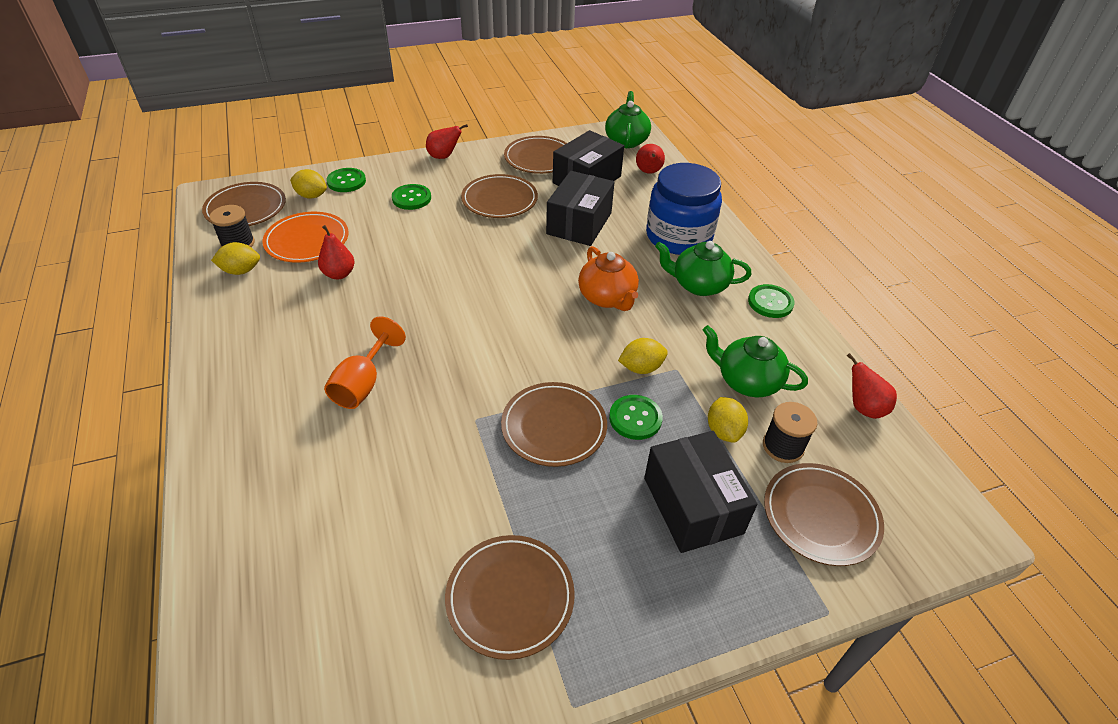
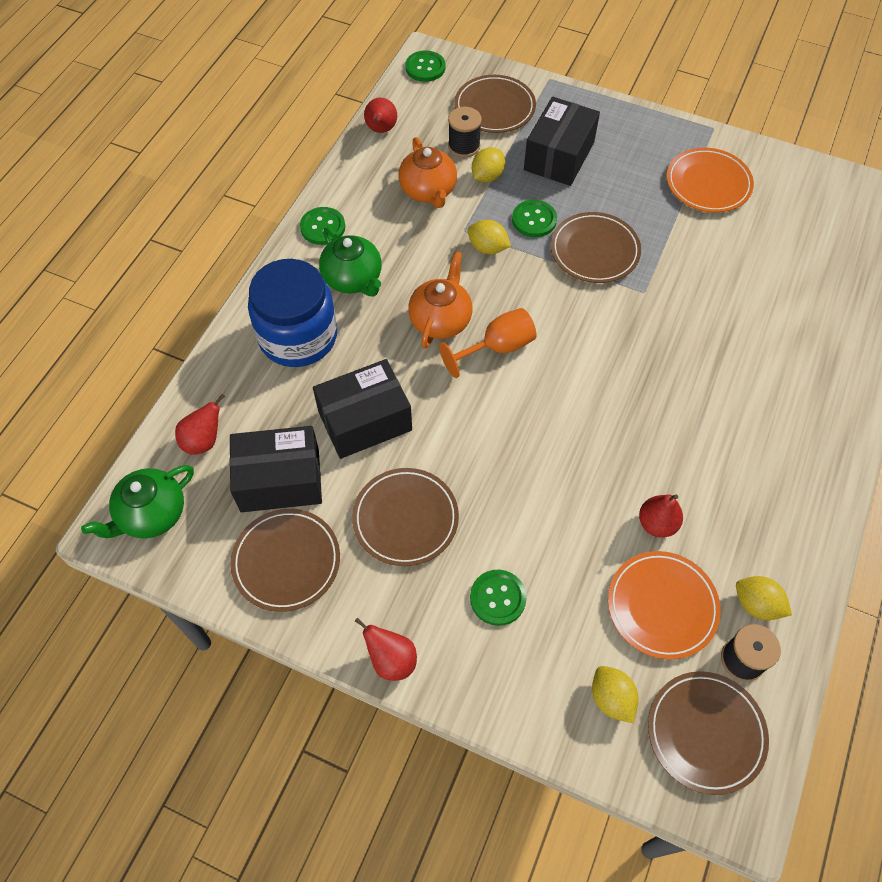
camera: 135 degrees left, 15 degrees up
(346, 181) = (550, 699): green button -> green button (425, 67)
(363, 383) = (708, 377): orange goblet -> orange goblet (497, 348)
(510, 597) = (708, 183): brown plate -> orange plate
(747, 381) = (428, 191): green teapot -> orange teapot

